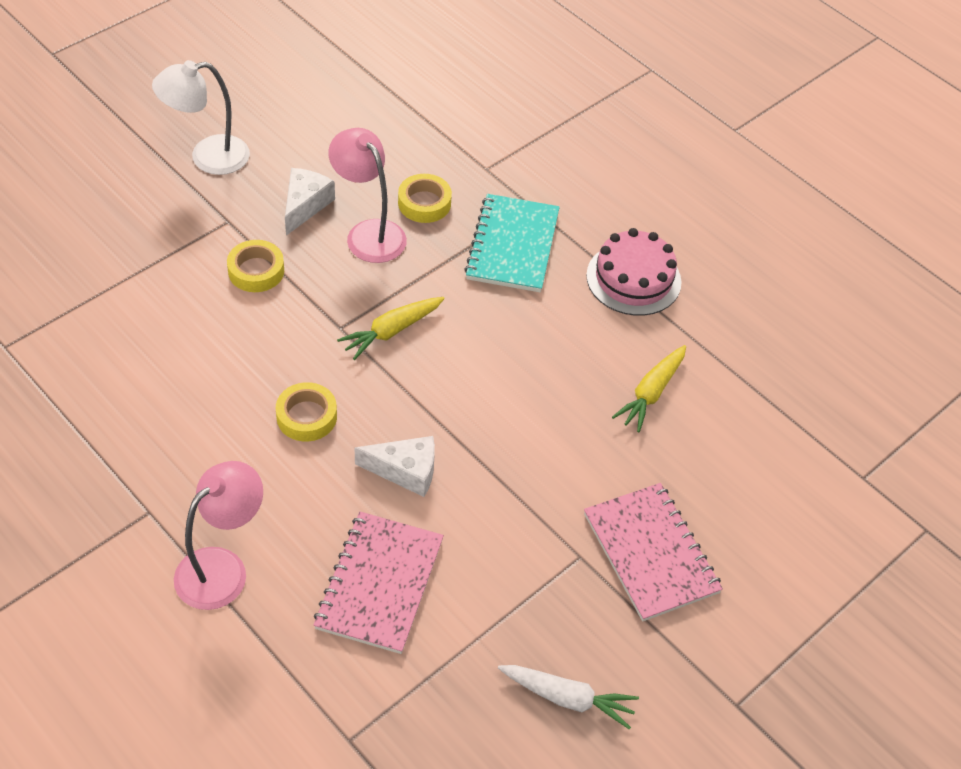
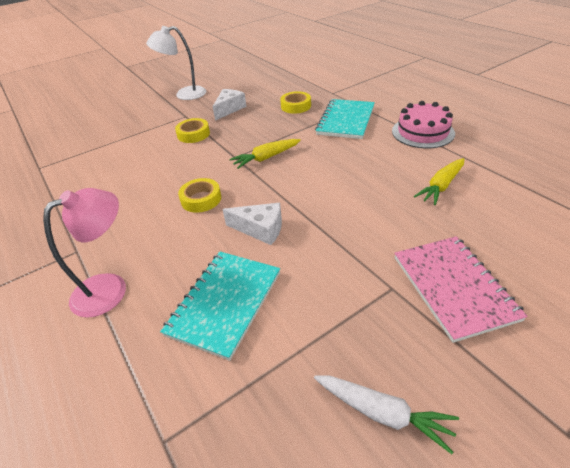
camera: 15 degrees right, 10 degrees down
(369, 233) = (262, 118): pink lamp -> none
(379, 584) = (225, 303): pink notebook -> turquoise notebook

